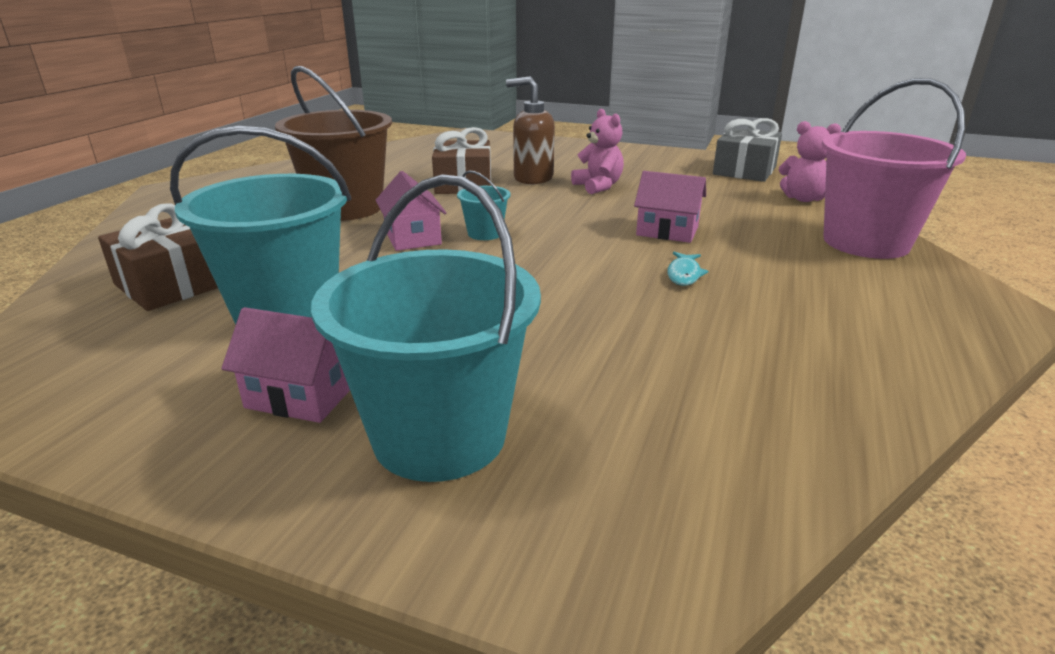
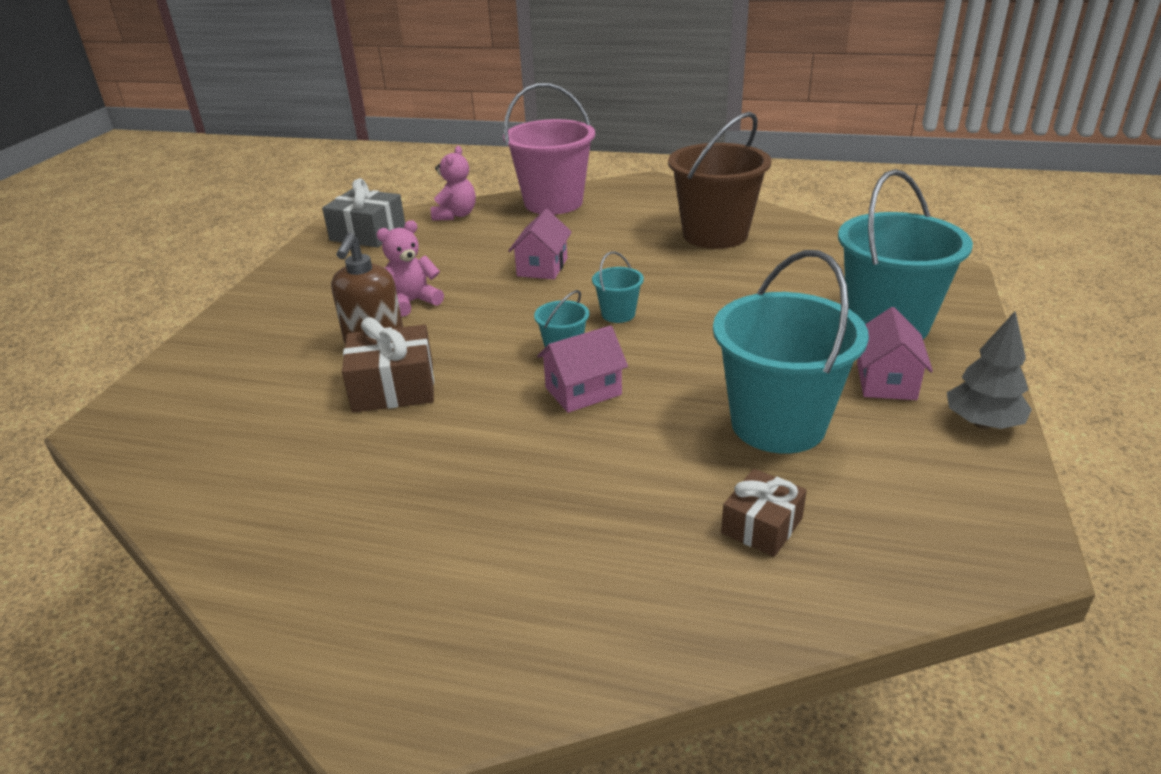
camera: 95 degrees left, 5 degrees up
(150, 447) = (982, 423): none -> grey tree
(170, 285) = (761, 526): brown gift -> brown gift, size x0.64
(346, 208) = (490, 462): brown bucket -> brown bucket (715, 235)
(547, 259) = (618, 314): none -> turquoise bucket
(684, 274) = (631, 261): turquoise fish -> none

